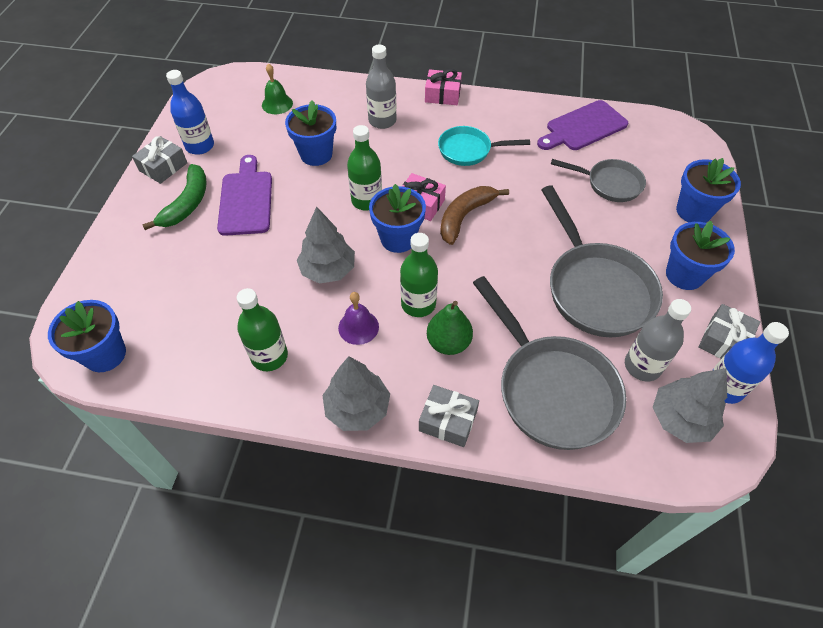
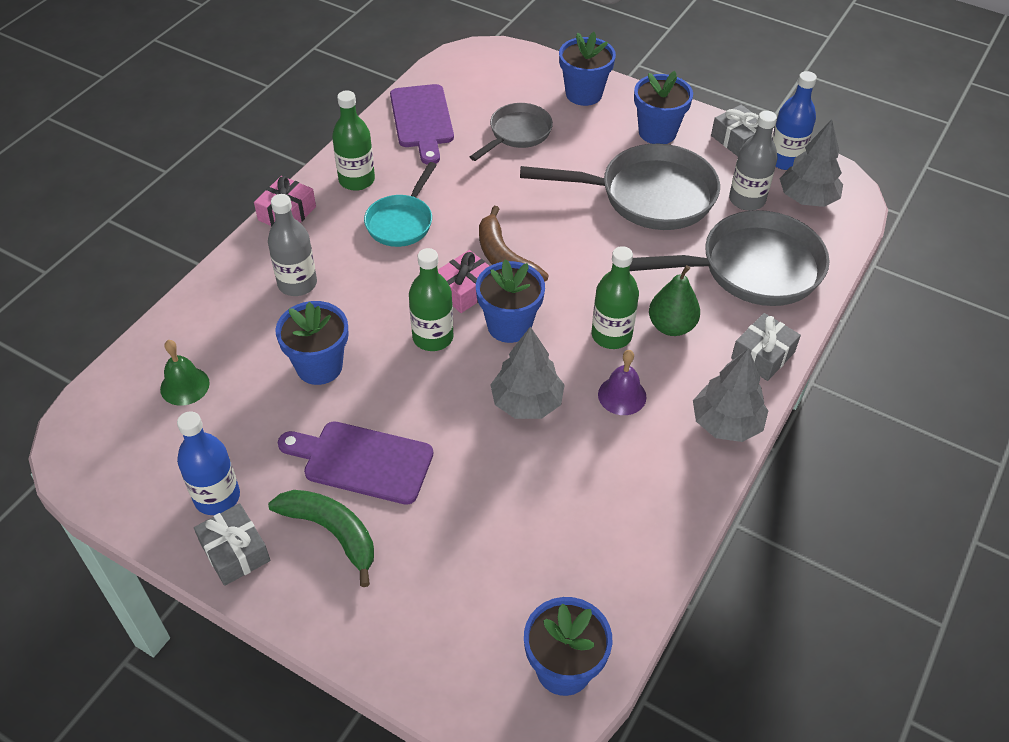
camera: 70 degrees left, 5 degrees down
(269, 356) = (632, 488): green bottle -> green bottle (357, 180)

